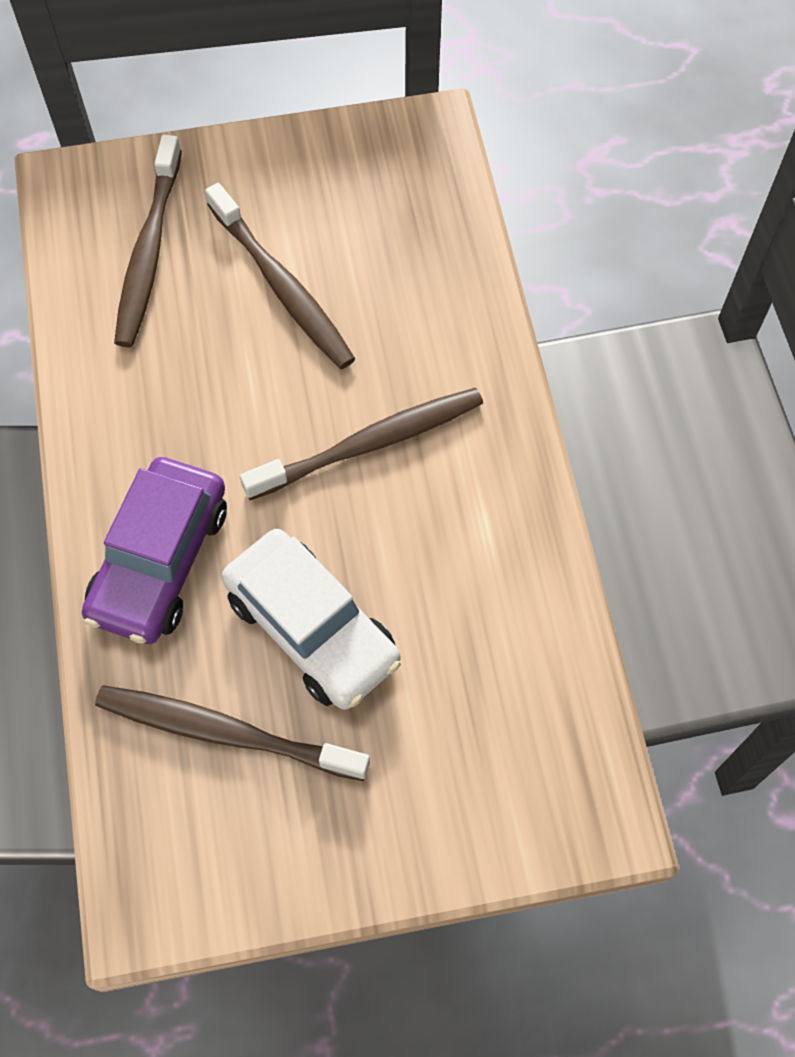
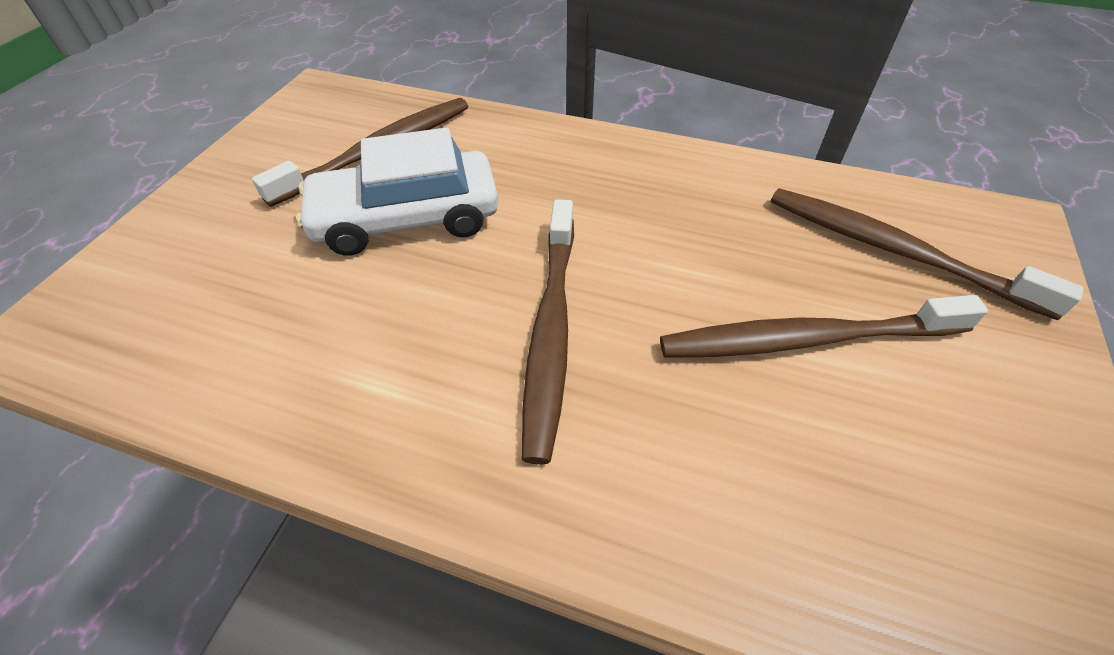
camera: 120 degrees right, 15 degrees down
(160, 561) = (542, 161): purple car -> none

